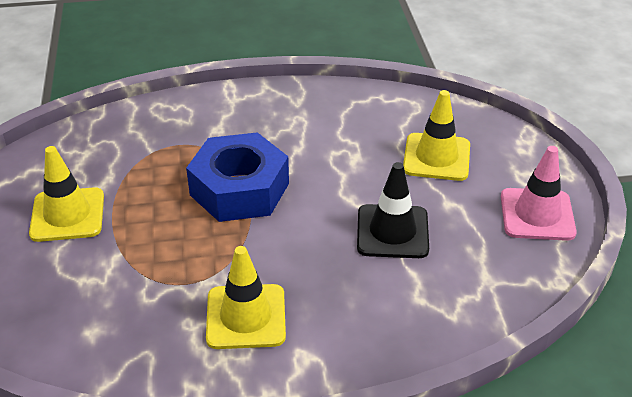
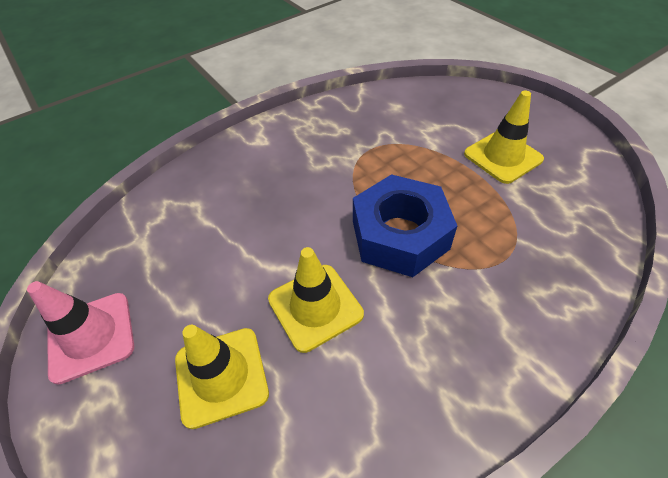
camera: 155 degrees right, 10 degrees up
(246, 317) = (312, 146): yellow traffic cone -> yellow traffic cone (315, 307)
(392, 232) = (237, 251): black traffic cone -> none

